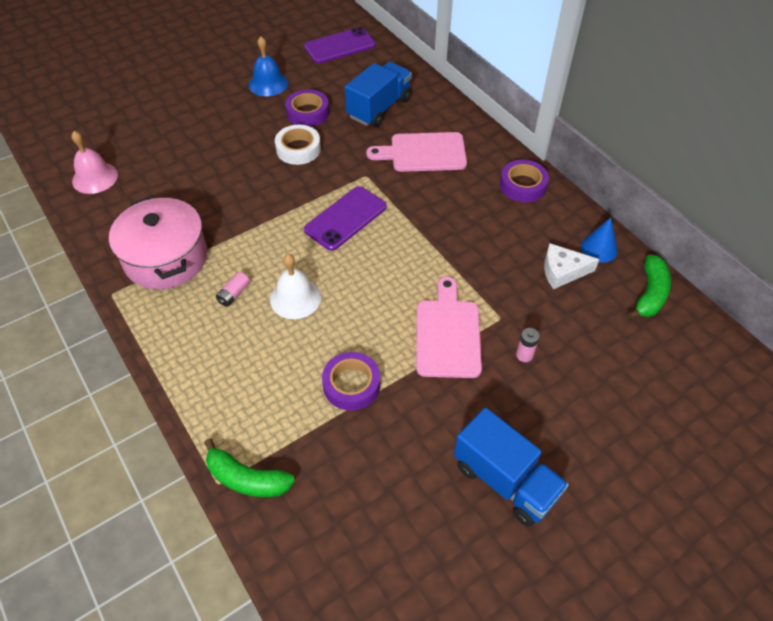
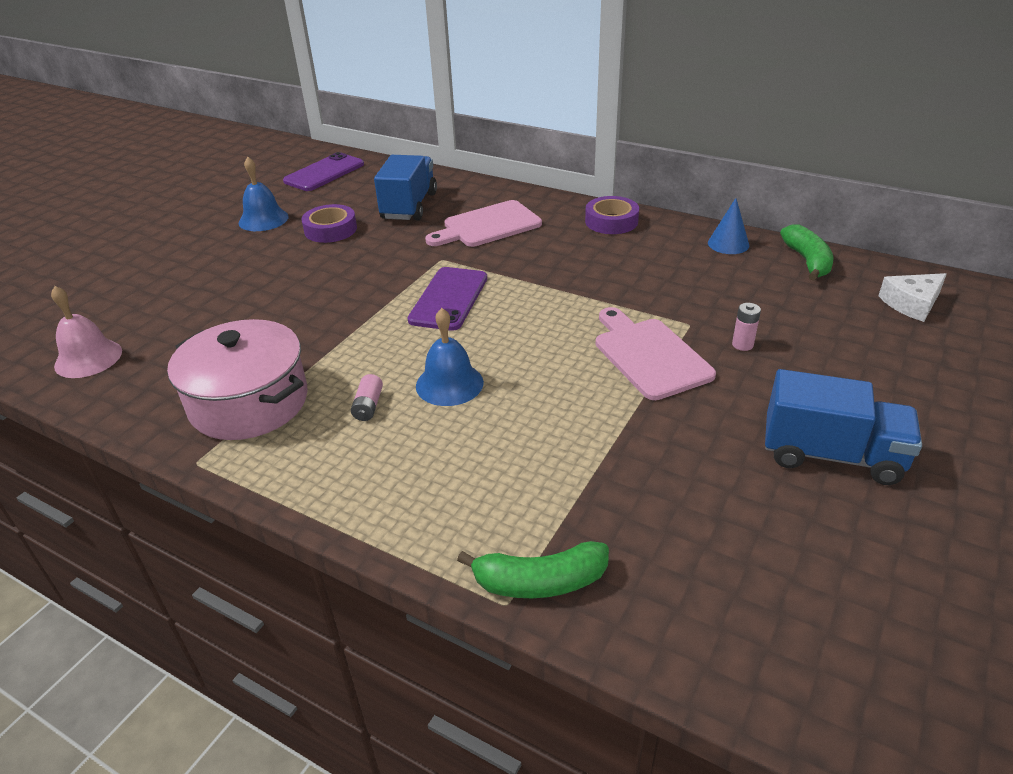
camera: 25 degrees left, 15 degrees down
(295, 298) = (449, 384): white bell -> blue bell
(298, 149) = (344, 260): white tape -> none
(351, 385) = (586, 437): purple tape -> none
(562, 271) = (712, 270): white cheese -> white cheese (912, 304)

